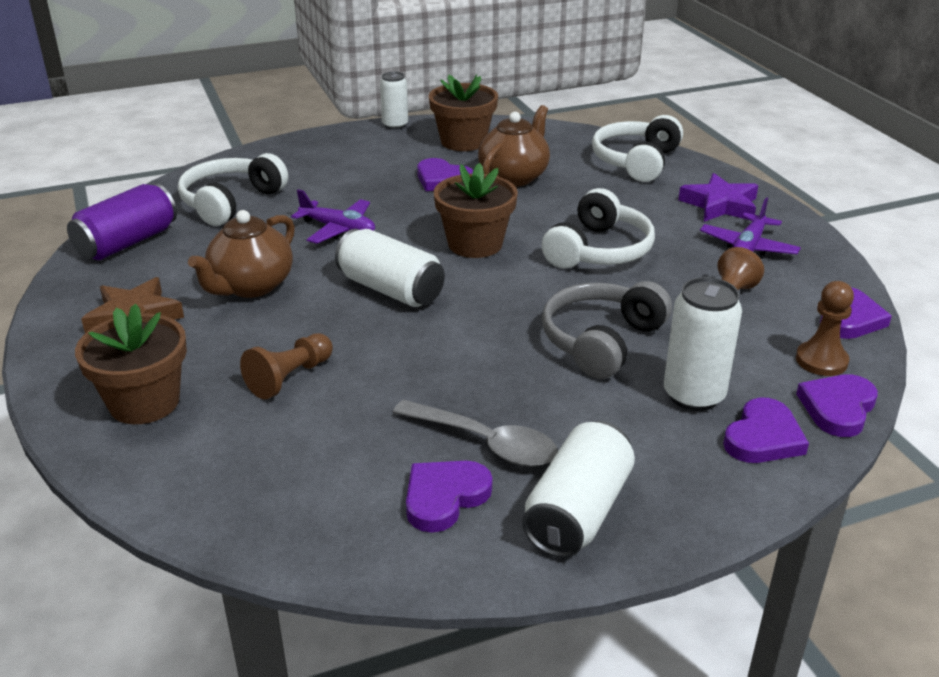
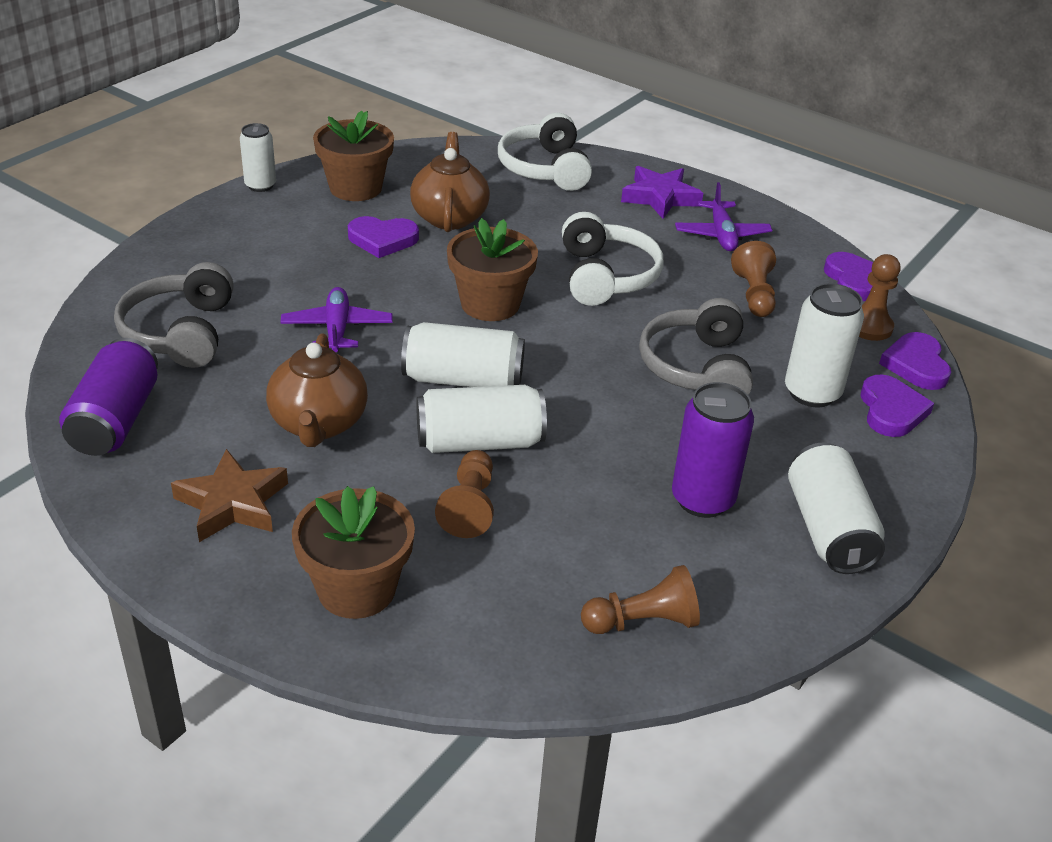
camera: 35 degrees left, 5 degrees up
(231, 202) = (181, 332): white headphones -> grey headphones
(323, 514) = (642, 621): none -> brown pawn
(338, 229) = (337, 329): purple plane -> purple plane turned 90 degrees counterclockwise
(351, 336) = (480, 442): none -> white can
(444, 497) = (721, 562): purple heart -> none
(486, 443) = (702, 499): grey spoon -> purple can

